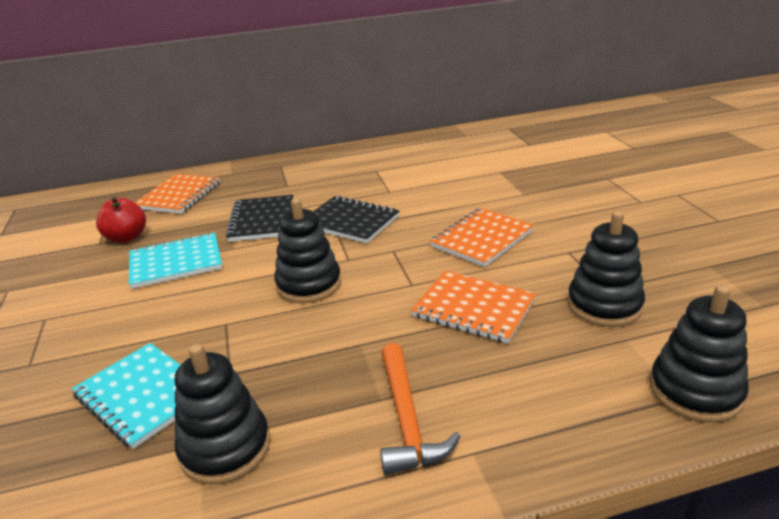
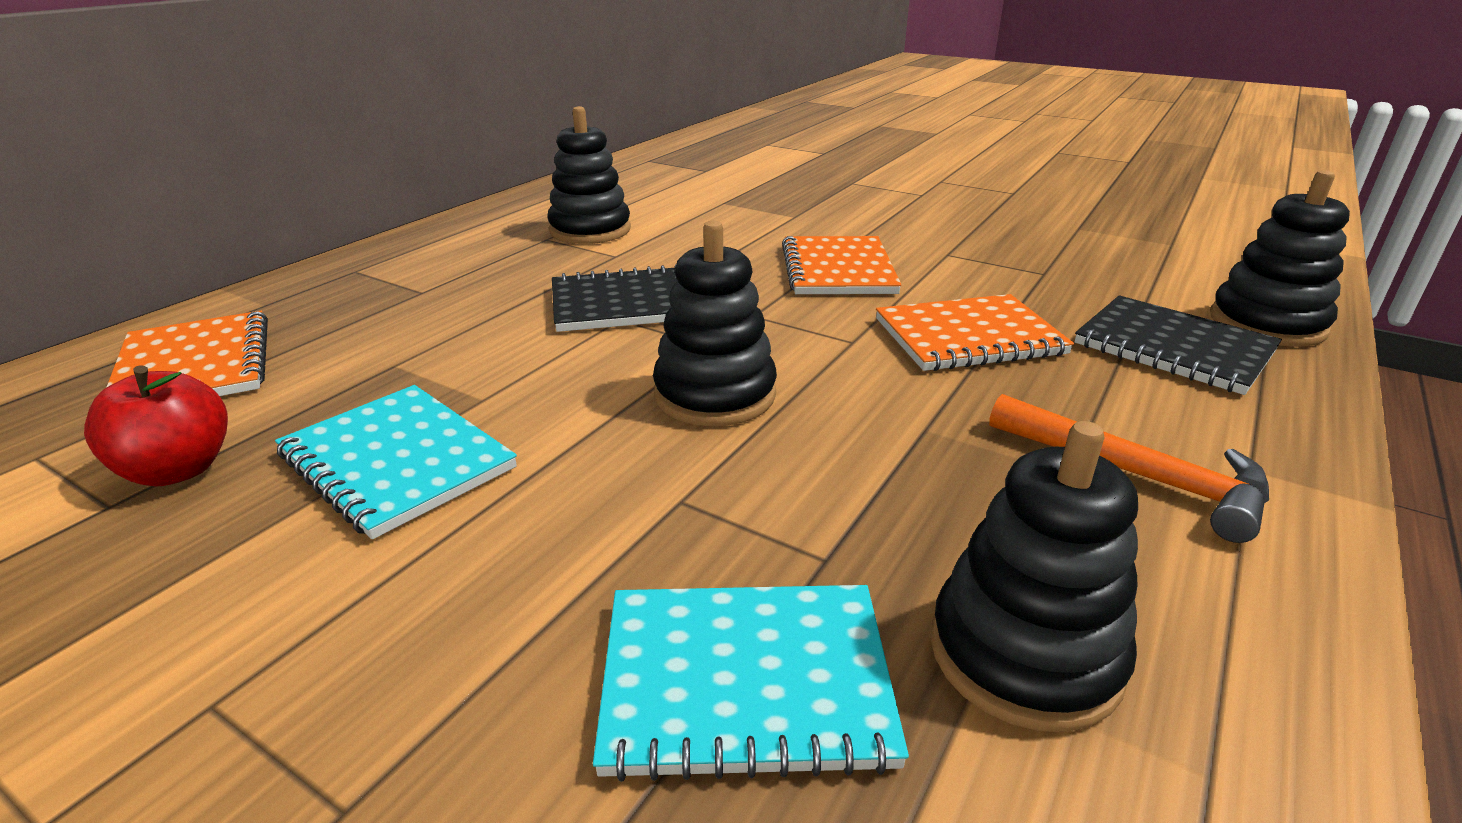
camera: 45 degrees left, 0 degrees up
(176, 262) = (397, 461): turquoise notebook -> turquoise notebook turned 75 degrees counterclockwise
(262, 220) = (465, 346): black notebook -> black notebook (1173, 348)
(604, 305) = (1071, 286): black stacking toy -> black stacking toy (590, 230)

